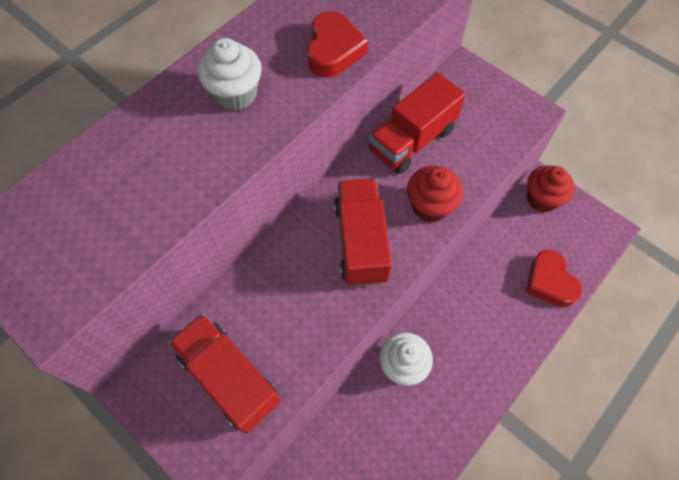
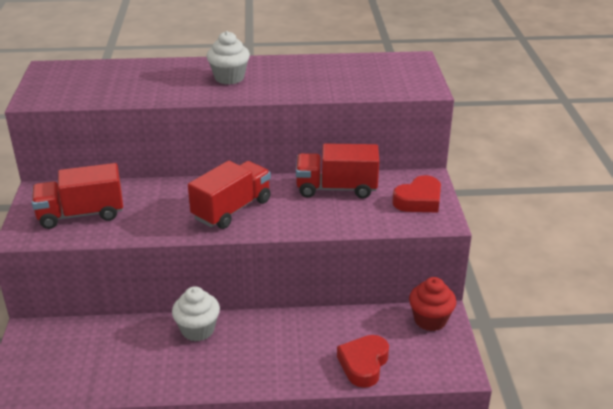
camera: 45 degrees right, 30 degrees down
(229, 378) = (81, 214): red truck -> red truck turned 105 degrees counterclockwise
(333, 50) = (307, 87): red heart -> red heart (419, 200)
(430, 206) = (297, 220): red cupcake -> none

